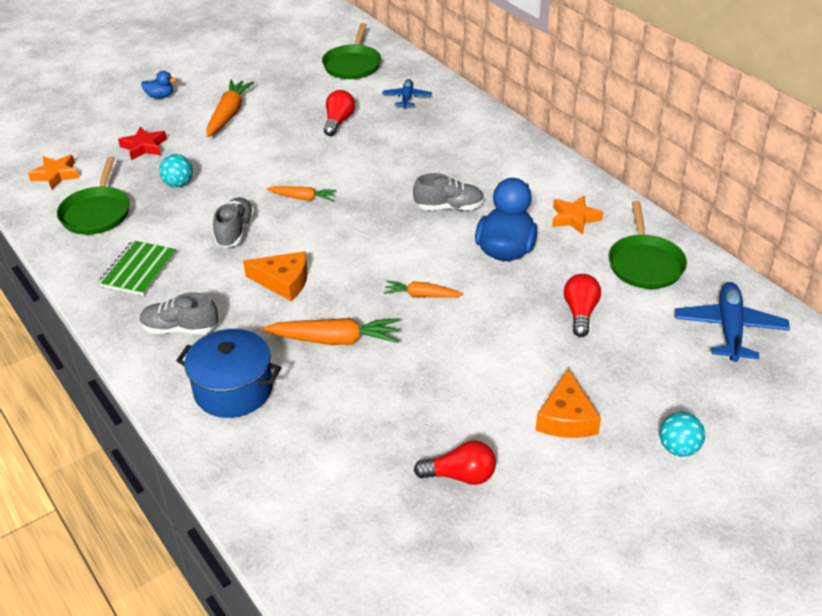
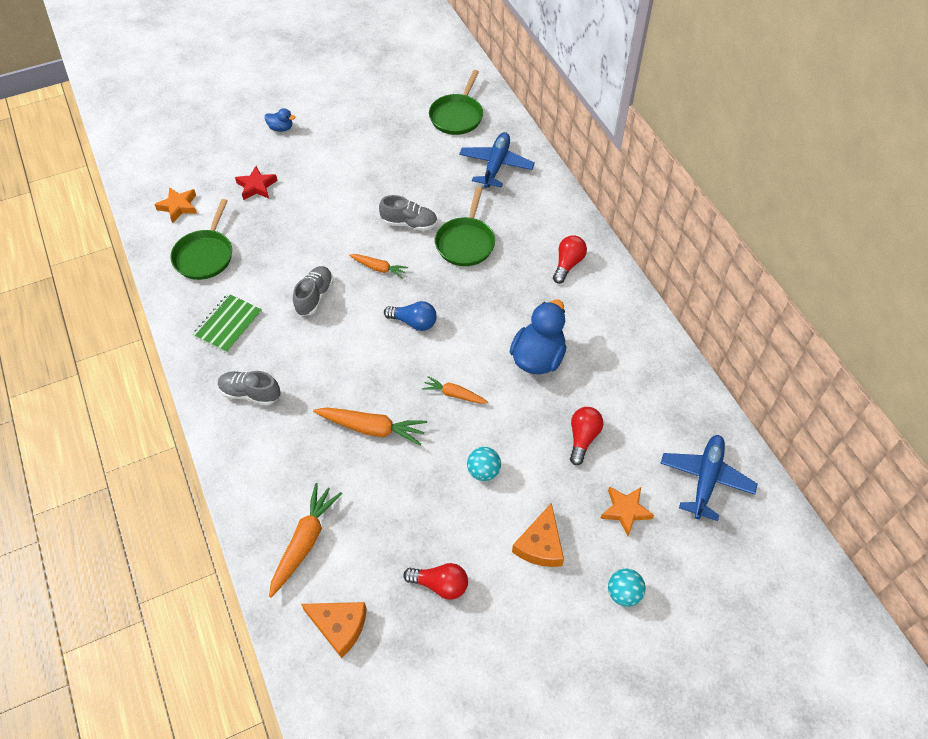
camera: 10 degrees right, 15 degrees up
(178, 184) = (278, 234): turquoise ball -> turquoise ball (483, 471)
(229, 114) = (336, 160): orange carrot -> orange carrot (304, 542)
(233, 390) = (280, 464): blue pot -> none
(283, 281) = (343, 358): orange cheese -> orange cheese (339, 626)
(338, 122) = (429, 184): red light bulb -> red light bulb (568, 264)
(356, 239) = (414, 322): none -> blue light bulb
(407, 98) = (496, 165): blue plane -> blue plane, size x1.67
(449, 207) = (501, 301): grey shoe -> grey shoe (409, 223)
(574, 218) = (607, 332): orange star -> orange star (625, 511)
(645, 264) = (654, 395): green pan -> green pan (466, 242)

